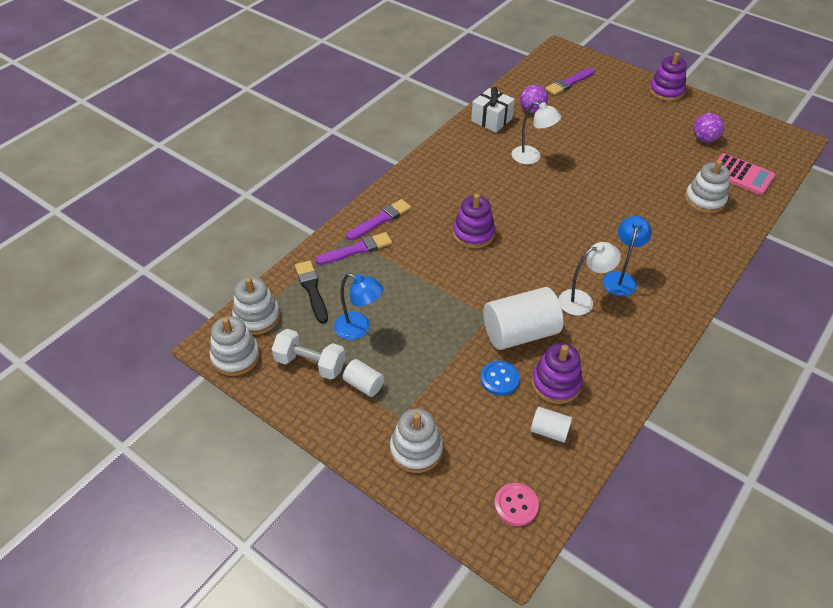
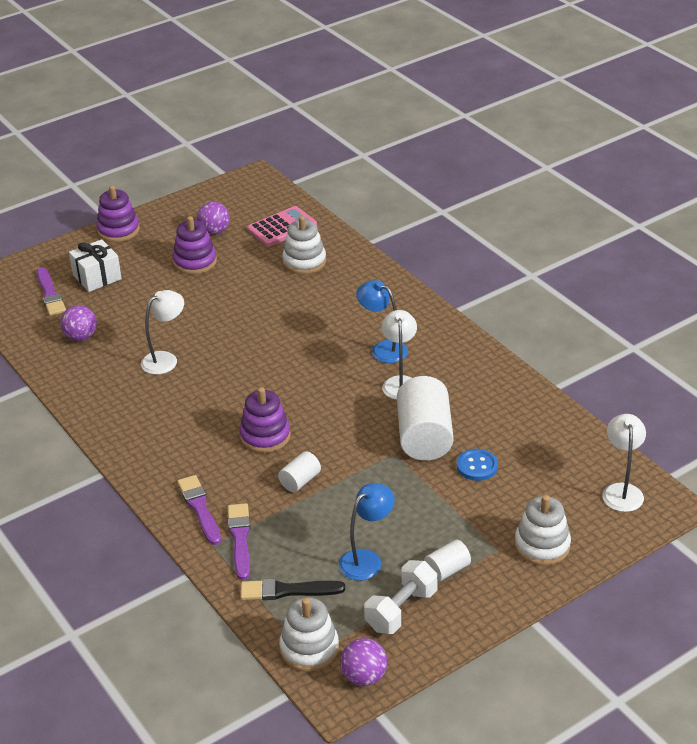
camera: 70 degrees left, 10 degrees down
(235, 356) = (364, 676): white stacking toy -> purple ball
(491, 120) = (75, 374): white gift -> white gift (97, 277)
(516, 505) = (621, 491): pink button -> white lamp
(549, 431) = (549, 448): white cylinder -> white cylinder (300, 481)
(556, 383) = (496, 429): purple stacking toy -> purple stacking toy (195, 262)

